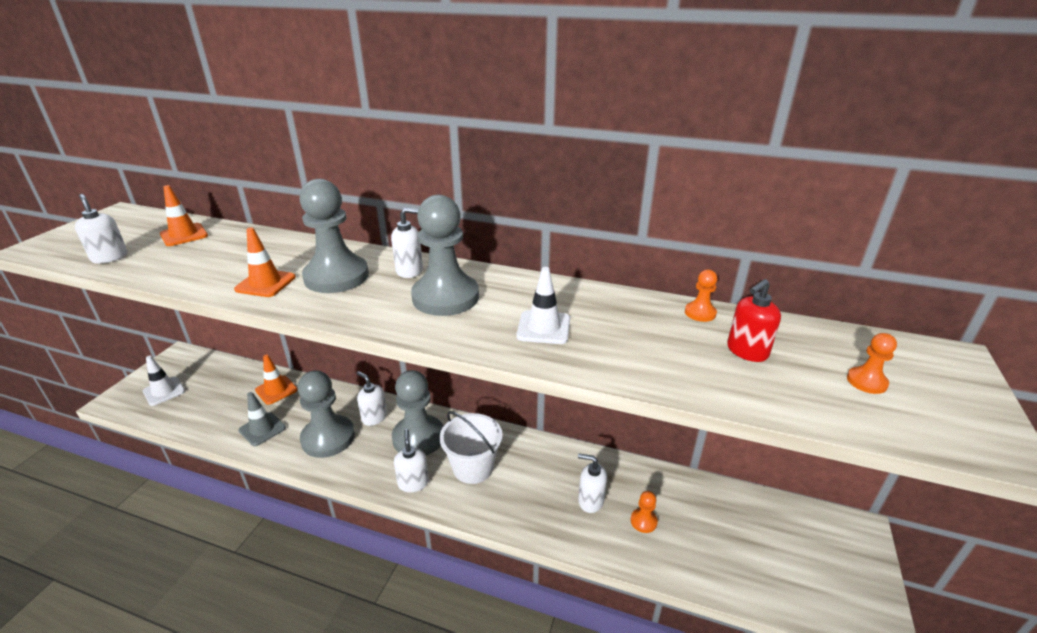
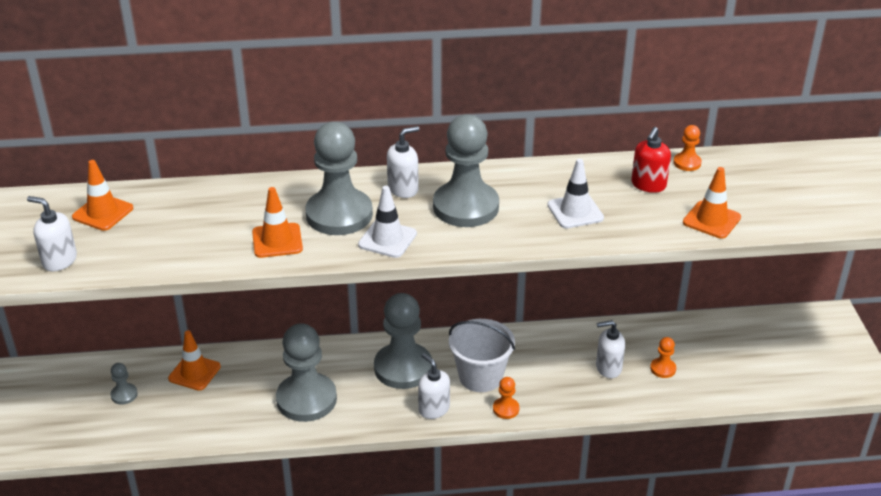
camera: 25 degrees left, 5 degrees up
(164, 391) = (52, 417): white traffic cone -> white traffic cone (387, 239)
(219, 390) = (124, 395): none -> grey pawn
(262, 429) = (223, 415): grey traffic cone -> none
(374, 417) = (338, 364): white soap dispenser -> none
(688, 376) = (711, 220): none -> orange traffic cone
(747, 351) = (740, 188): red soap dispenser -> red soap dispenser (648, 185)
(866, 381) = (830, 189): orange pawn -> orange pawn (506, 409)

